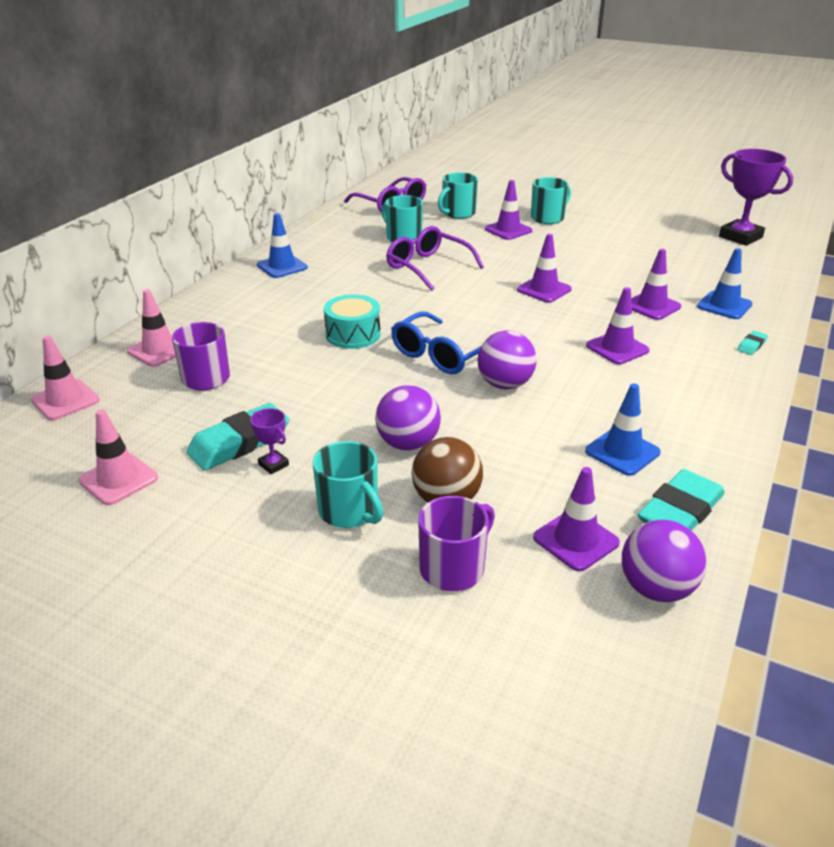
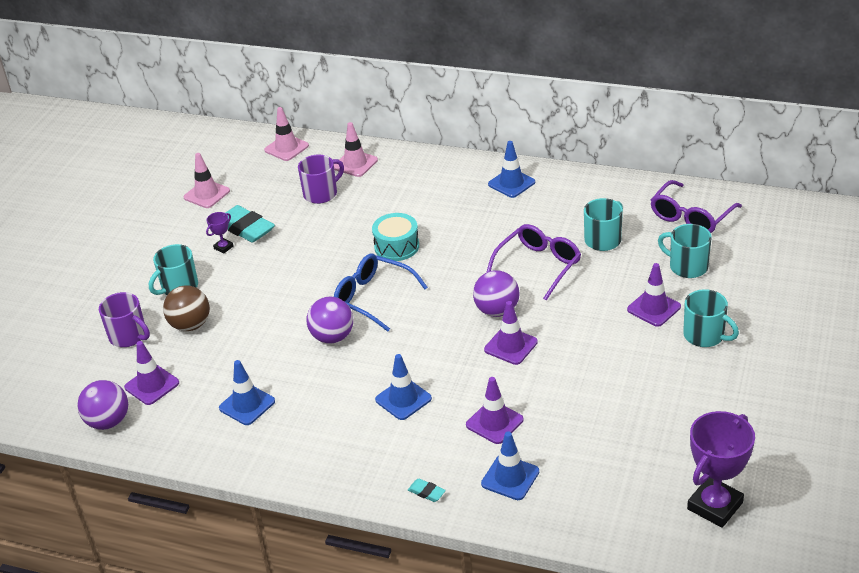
camera: 85 degrees right, 5 degrees up
(408, 444) = (249, 299): purple ball -> purple ball (497, 311)
(617, 348) = (403, 399): purple traffic cone -> blue traffic cone
(680, 511) = (180, 434): turquoise eraser -> none

